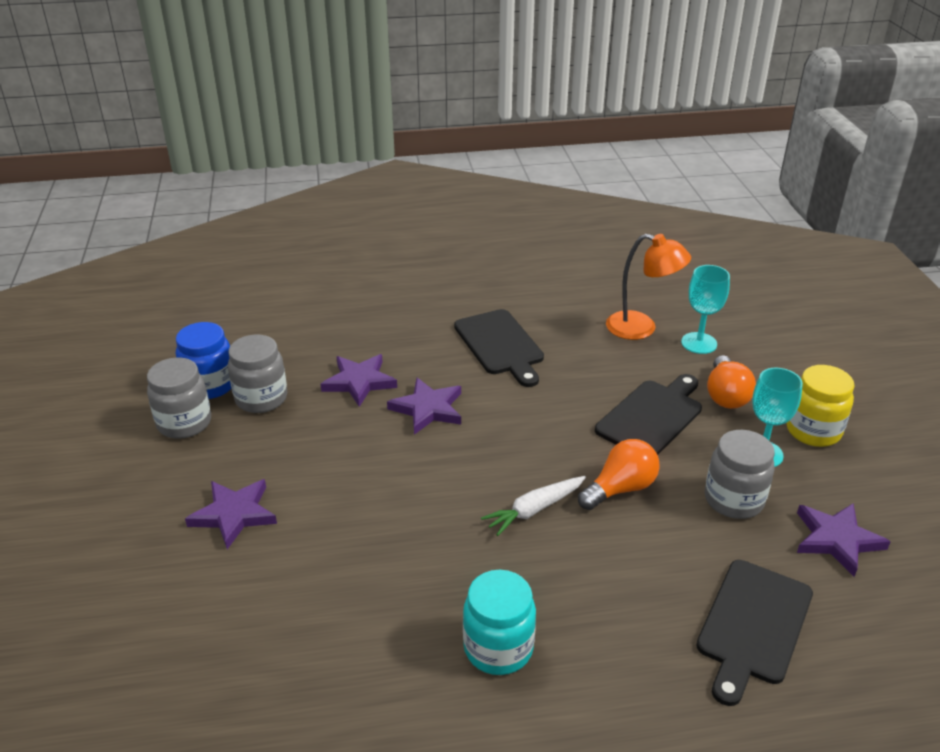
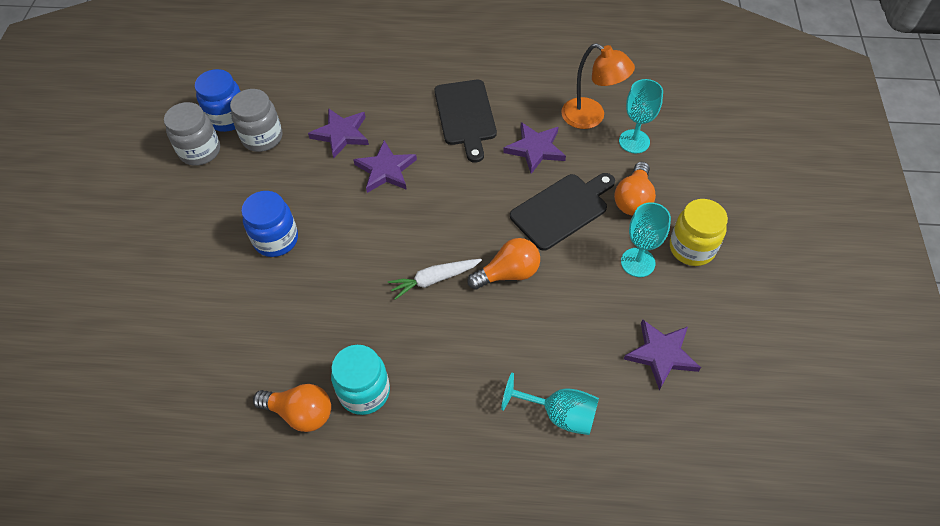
camera: 15 degrees right, 20 degrees up
(234, 514) = (214, 240): purple star -> purple star (535, 149)
(317, 500) = (276, 239): none -> blue jar
(422, 690) = (300, 413): none -> orange light bulb
(733, 500) = (594, 301): grey jar -> none
(752, 625) = (559, 414): black cutting board -> turquoise goblet

